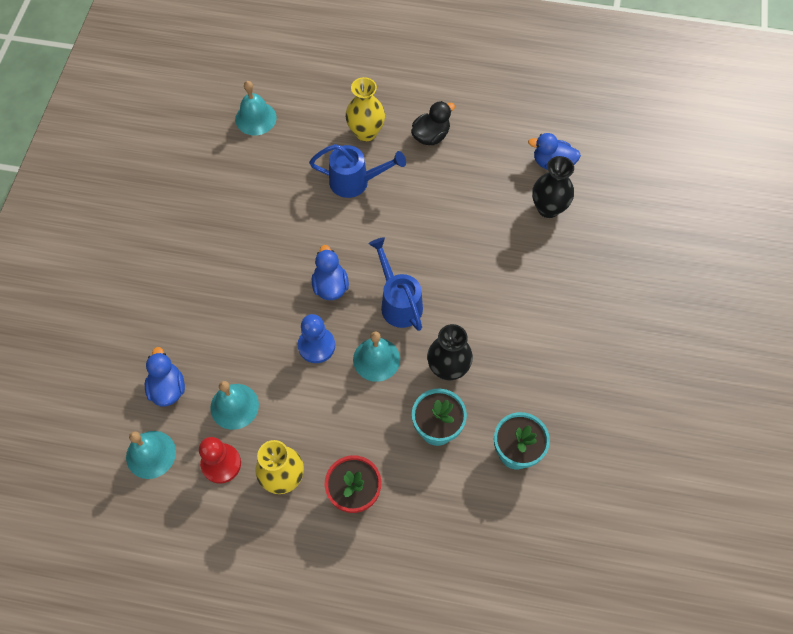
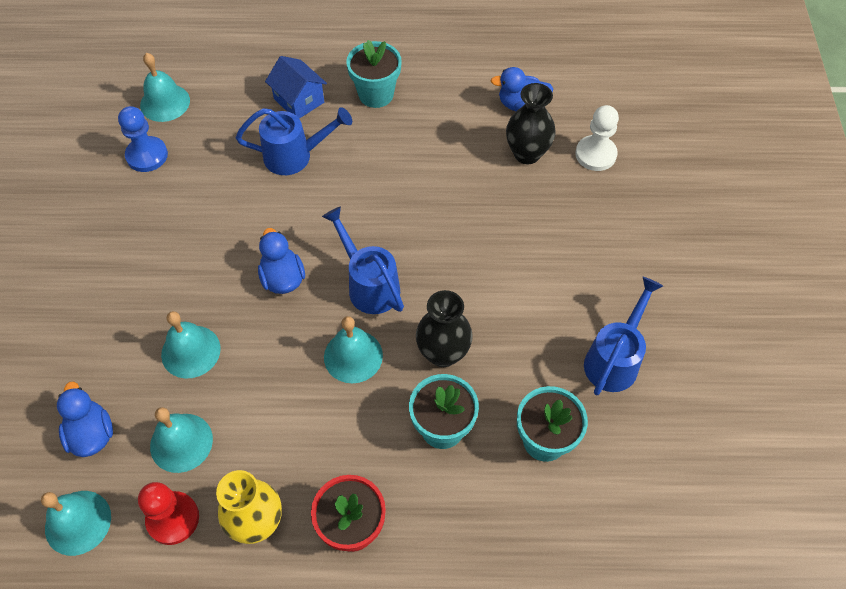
camera: 10 degrees left, 5 degrees down
(250, 334) = (191, 351): none -> turquoise bell
(316, 346) = (276, 352): blue pawn -> blue pawn (147, 155)
(366, 132) = (299, 101): yellow vase -> blue house
(431, 136) = (376, 94): black duck -> turquoise flower pot
(585, 396) = (614, 359): none -> blue watering can
(606, 217) = (595, 154): none -> white pawn

